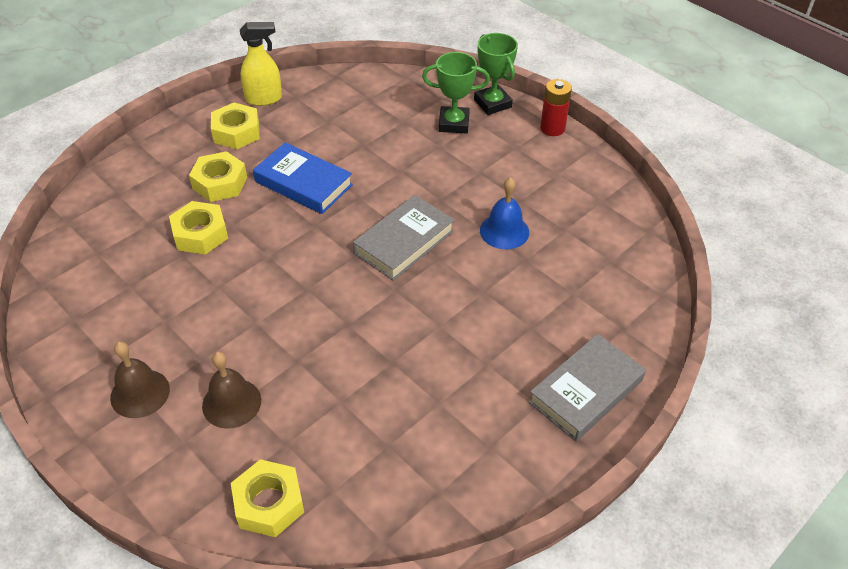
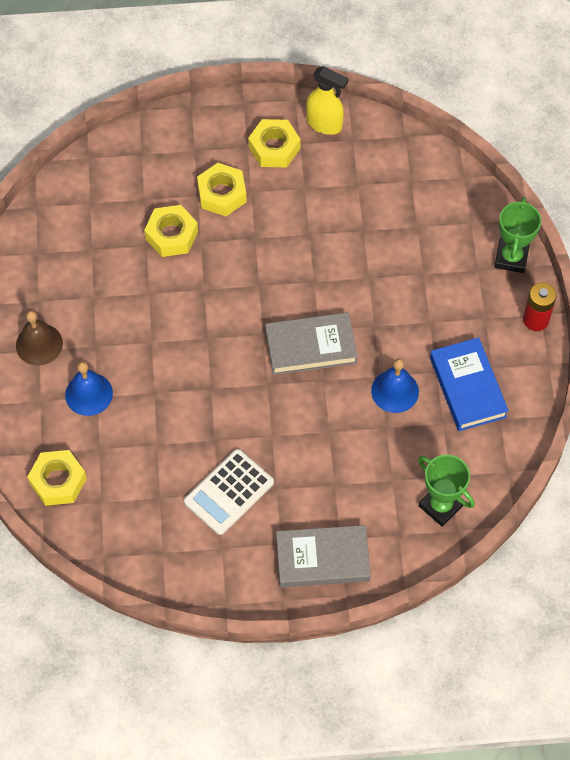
camera: 40 degrees right, 15 degrees up
(231, 403) = (89, 394): brown bell -> blue bell
(303, 183) = (283, 237): blue book -> blue book (467, 387)
(448, 395) = (229, 492): none -> white calculator
(454, 123) = (457, 257): green trophy -> green trophy (441, 506)

